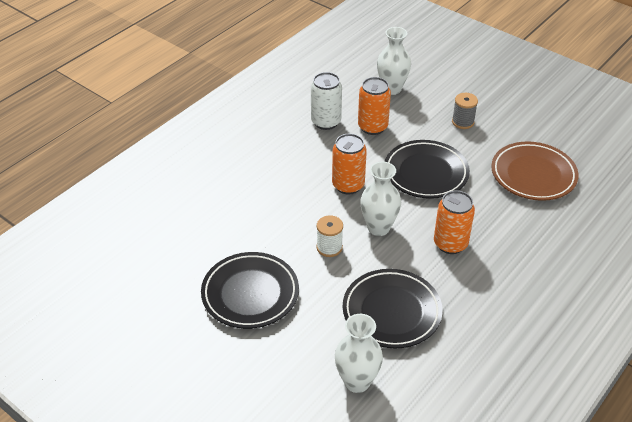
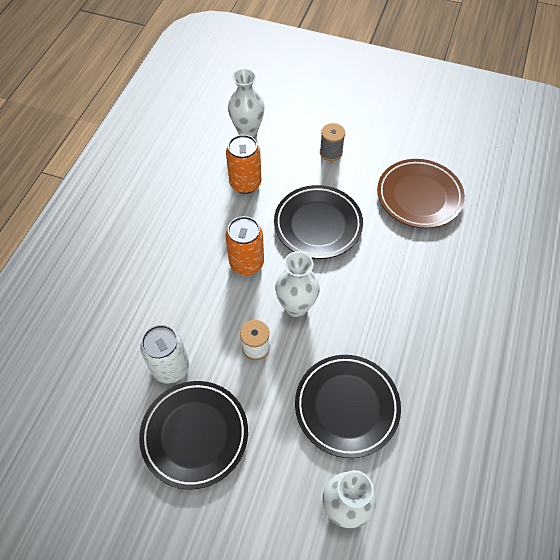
camera: 20 degrees left, 15 degrees up
(326, 122) = (195, 190): white can -> white can (171, 367)
(450, 244) = (372, 303): orange can -> none

